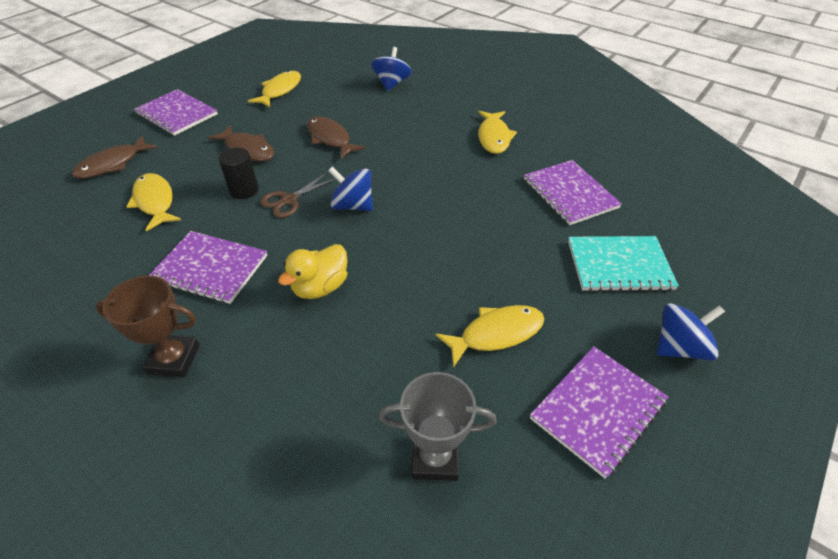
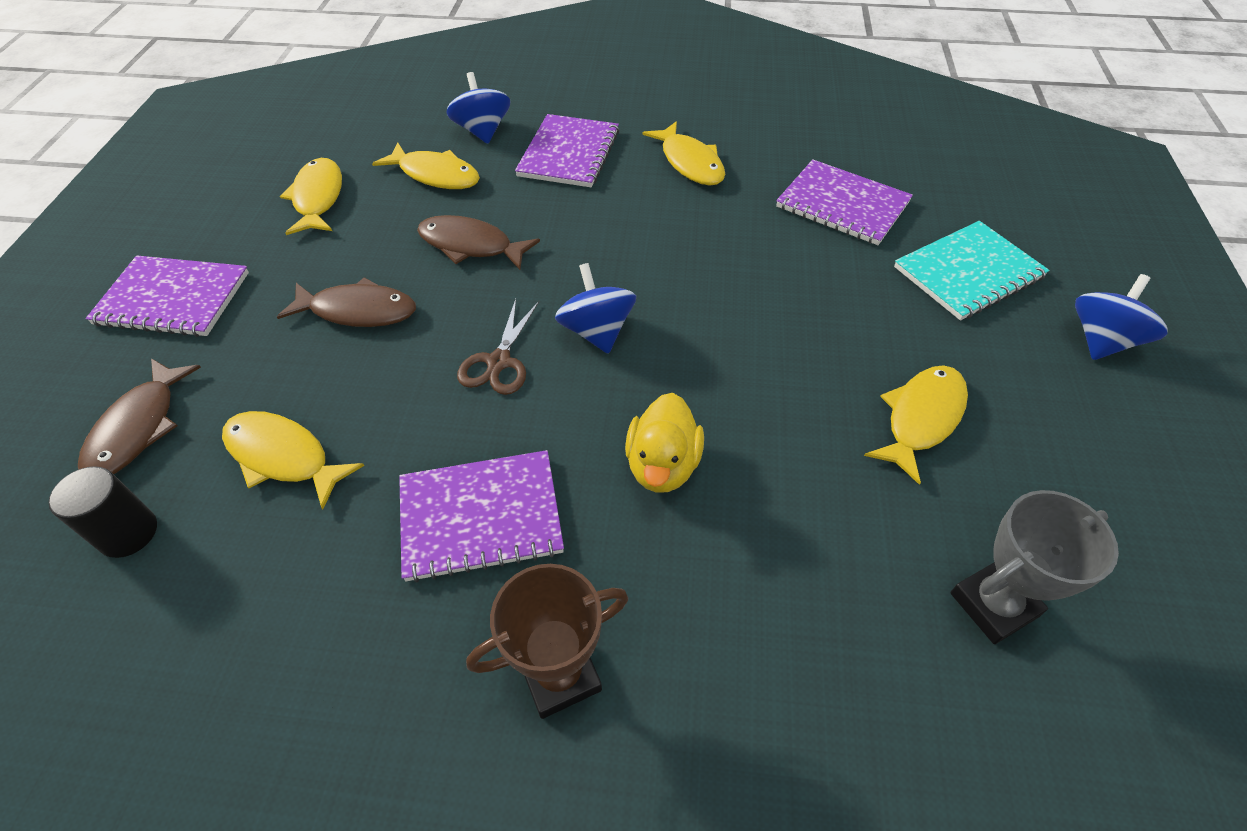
camera: 30 degrees left, 5 degrees up
(244, 190) = (415, 376): black cylinder -> black cylinder (128, 533)
(346, 98) = (435, 175): none -> yellow fish
(353, 205) = (597, 331): blue spinning top -> blue spinning top turned 75 degrees clockwise
(597, 410) = (1093, 452): purple notebook -> purple notebook (569, 153)

